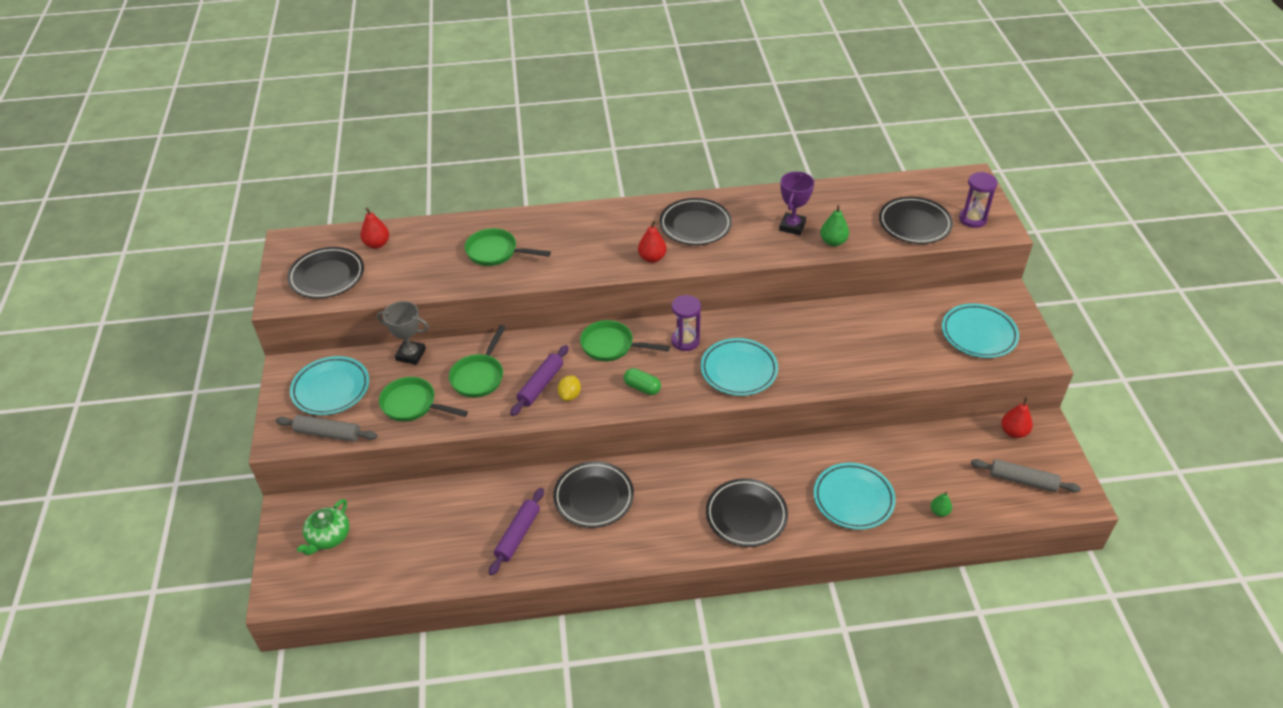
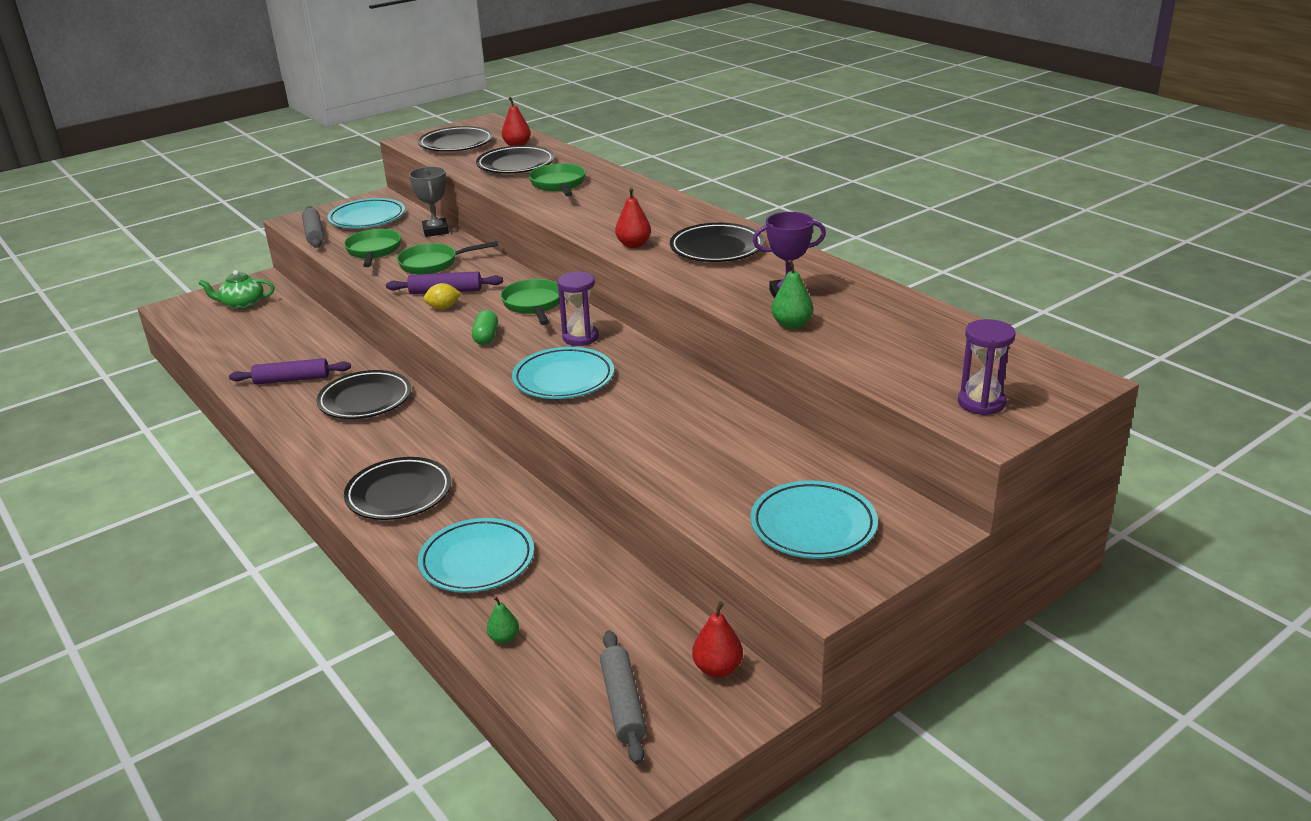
camera: 60 degrees right, 15 degrees down
(914, 224) = (905, 365): black plate -> black plate (516, 165)

